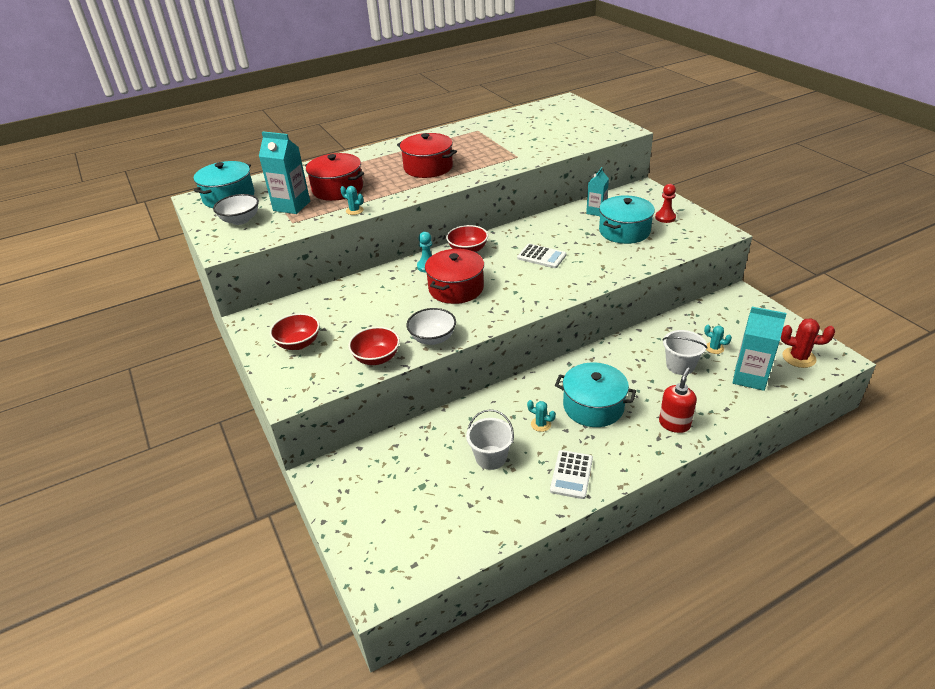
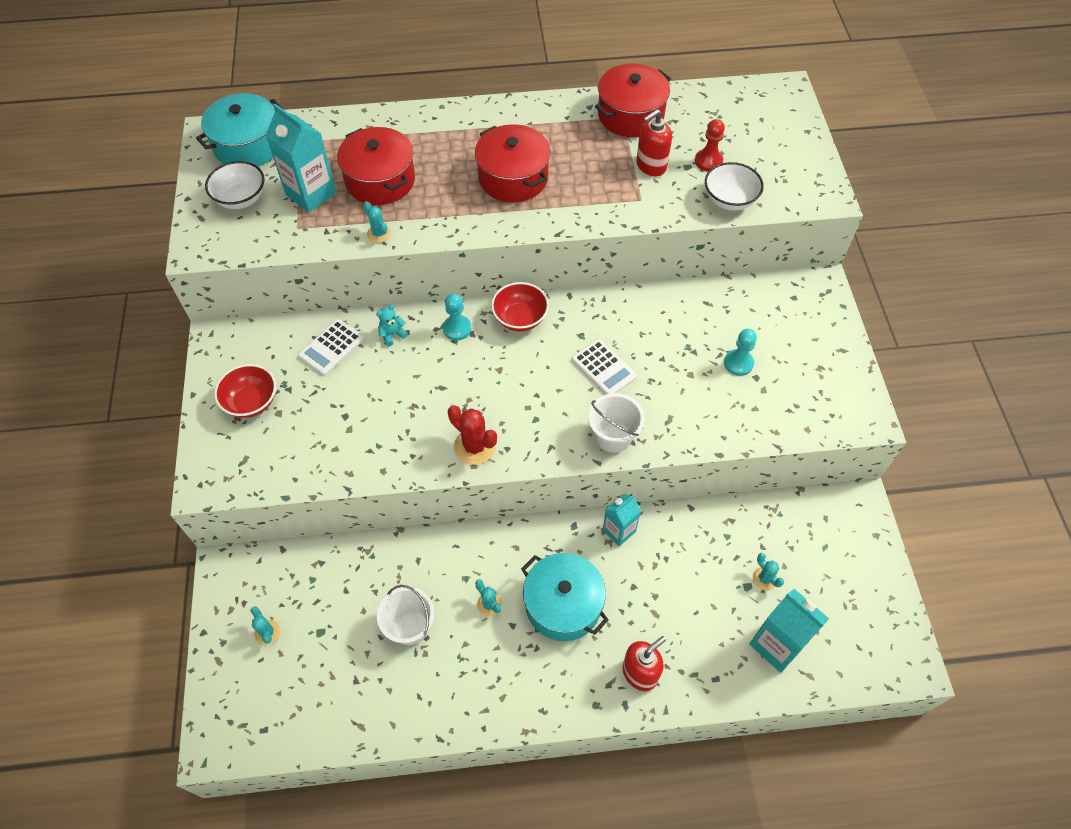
camera: 20 degrees right, 20 degrees up
(376, 358) = (322, 463): red bowl -> none
(378, 501) = (267, 632): none -> turquoise cactus
(383, 281) = (392, 334): none -> turquoise teddy bear
(432, 338) = (399, 458): white bowl -> white bowl (729, 200)
(456, 288) = (469, 383): red pot -> red pot (631, 115)
(512, 143) = (651, 166): none -> red soap dispenser
(571, 474) = (482, 691): white calculator -> white calculator (331, 347)
(596, 211) = (725, 308): turquoise carton -> turquoise carton (619, 531)
(624, 231) = (738, 363): turquoise pot -> turquoise pawn
(665, 217) = (810, 358): red pawn -> red pawn (708, 161)
(680, 365) = (704, 588): white bucket -> white bucket (613, 436)
(799, 357) = (861, 641): red cactus -> red cactus (474, 446)

